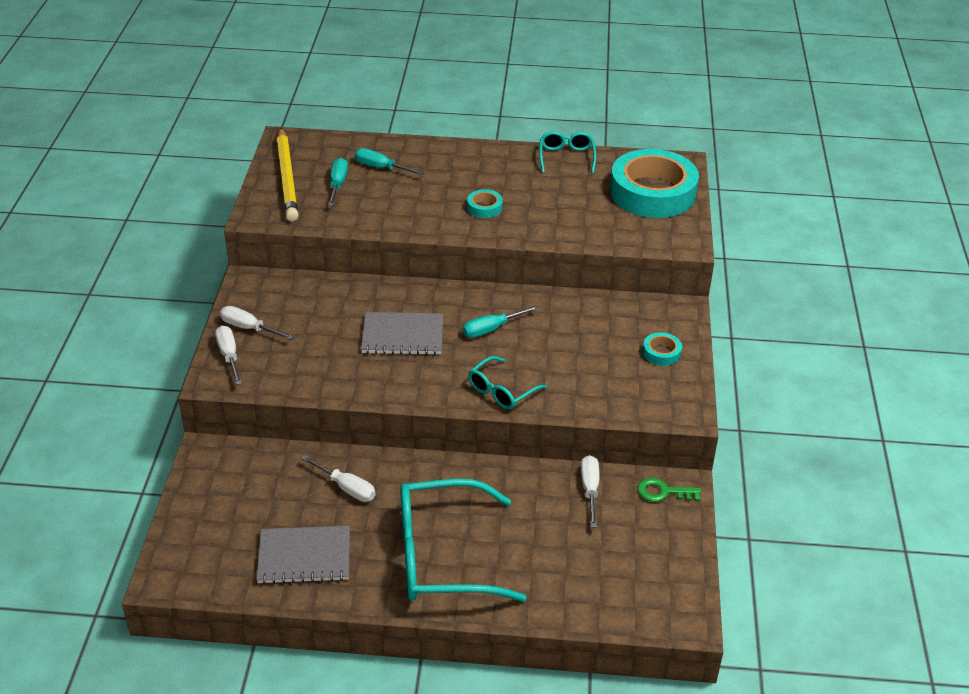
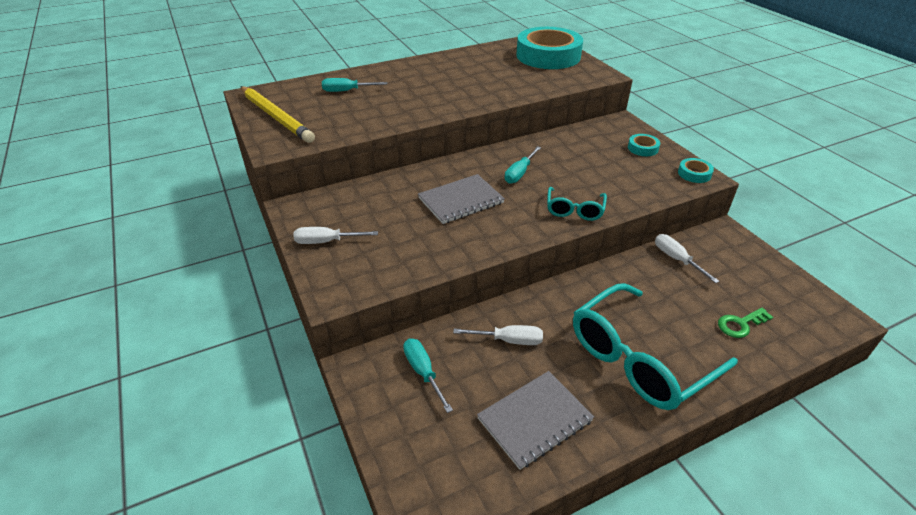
camera: 30 degrees left, 0 degrees up
(229, 355) = (328, 269): white screwdriver -> none
(338, 184) = (323, 109): turquoise screwdriver -> turquoise screwdriver (423, 371)
(484, 207) = (451, 92): turquoise tape -> turquoise tape (694, 174)
(566, 157) = (471, 53): turquoise glasses -> none
(663, 492) = (720, 240): green key -> green key (740, 324)

